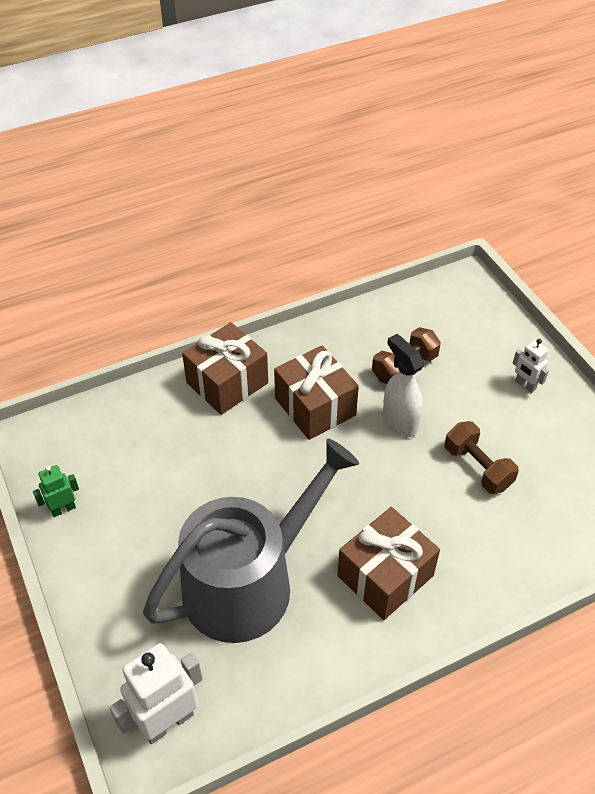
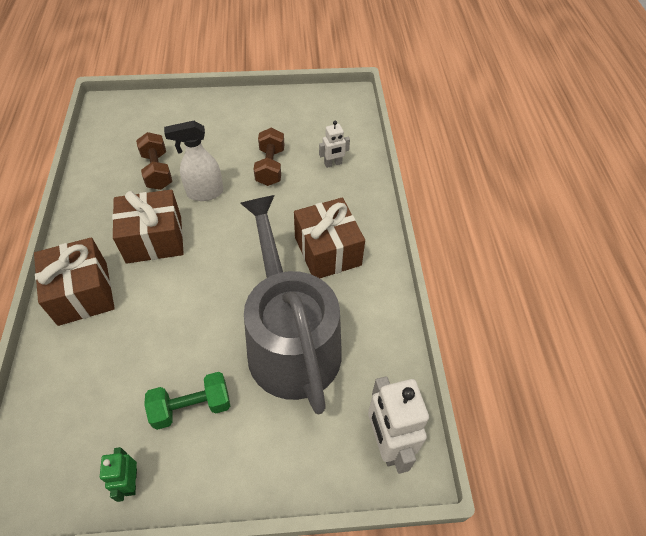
camera: 70 degrees left, 5 degrees up
(146, 523) = (191, 407): none -> green dumbbell
(477, 467) = (270, 166): brown dumbbell -> brown dumbbell turned 75 degrees counterclockwise
(525, 385) = (220, 116): white robot -> white robot (333, 164)

